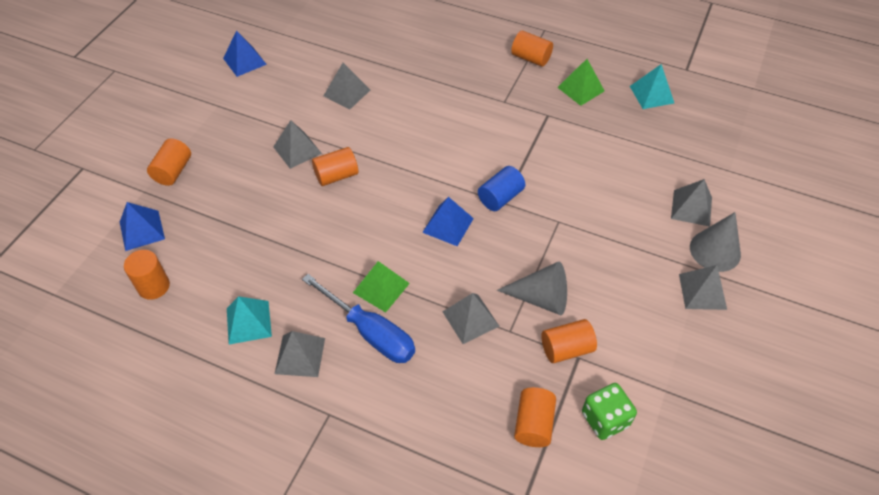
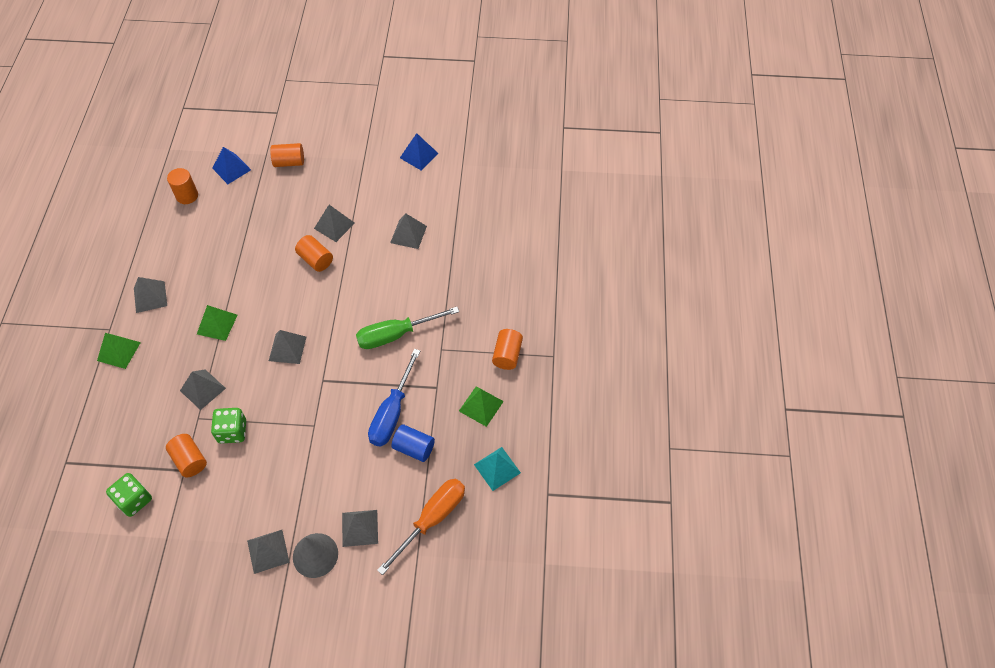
camera: 70 degrees right, 5 degrees up
(248, 322) = (170, 258): turquoise pyramid -> none
(370, 332) = (177, 331): blue screwdriver -> blue screwdriver (392, 412)
(371, 407) = (118, 351): none -> green pyramid
(448, 225) = (287, 348): blue pyramid -> grey pyramid
(471, 130) = (396, 335): none -> green screwdriver
(500, 197) = (327, 376): blue cylinder -> blue cylinder (414, 448)
(533, 424) = (122, 453): orange cylinder -> none
(541, 298) = (232, 431): grey cone -> green dice
(694, 151) = (432, 519): none -> orange screwdriver

